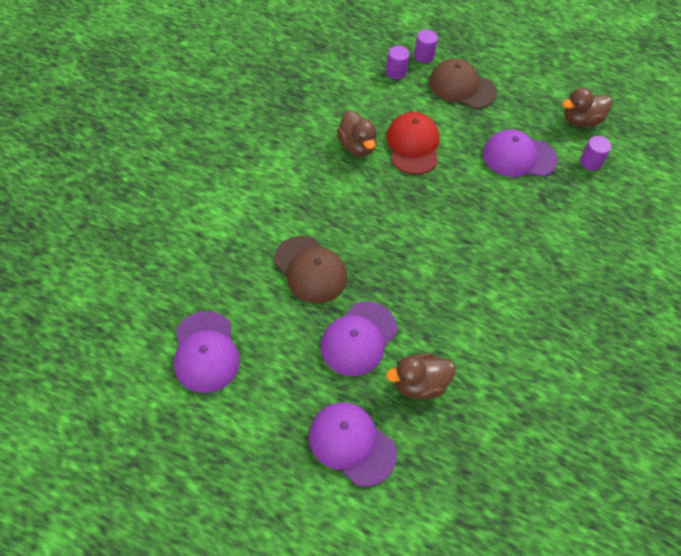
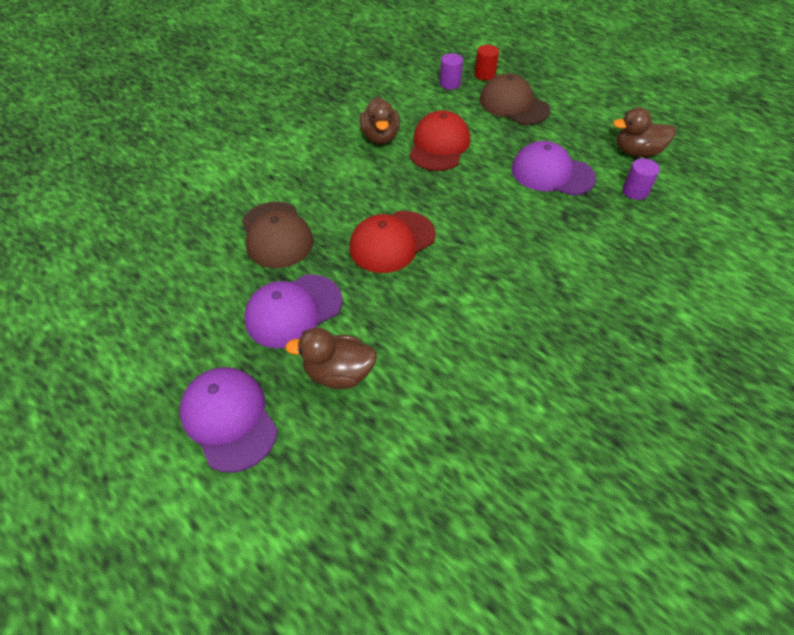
camera: 20 degrees right, 5 degrees down
(206, 352) = (128, 289): purple cap -> none
(412, 254) = (392, 242): none -> red cap
(424, 56) = (485, 75): purple cylinder -> red cylinder

